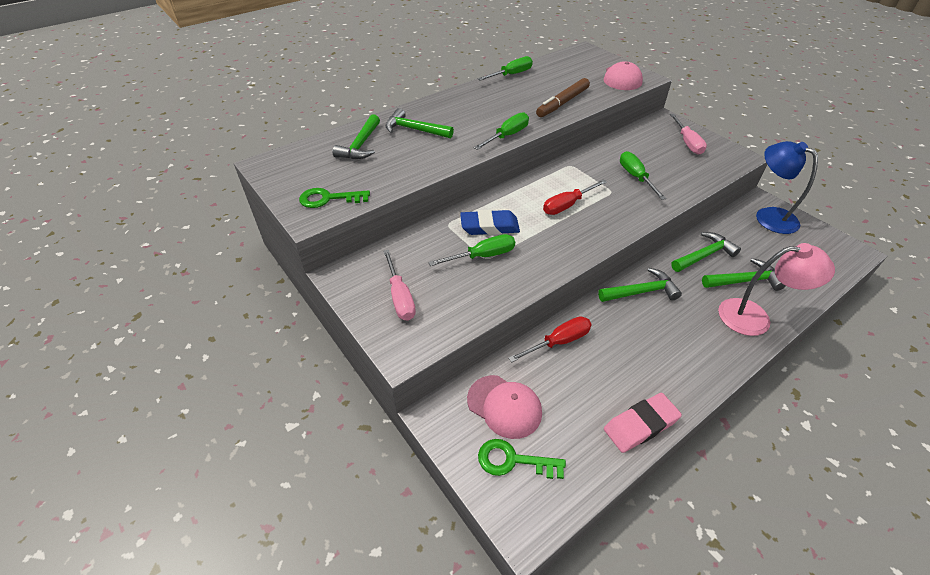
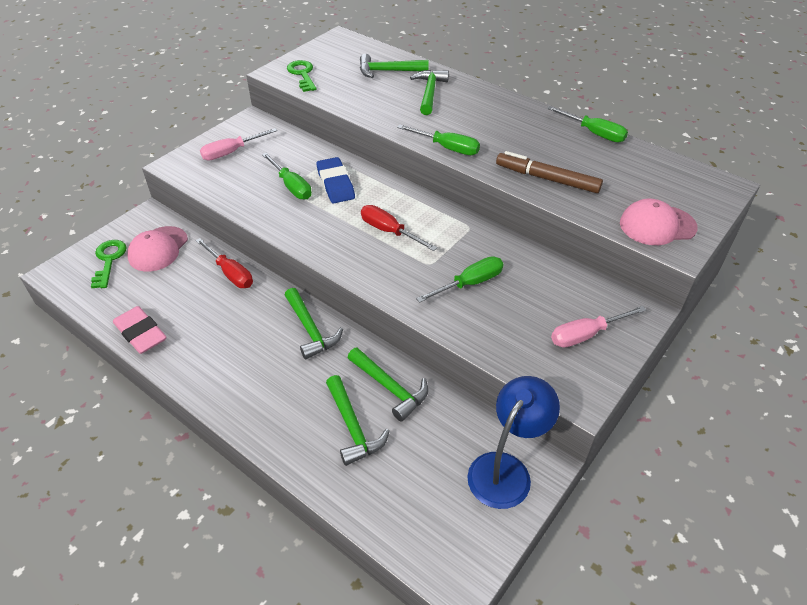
camera: 75 degrees right, 0 degrees up
(755, 317) = (290, 432): pink lamp -> none

